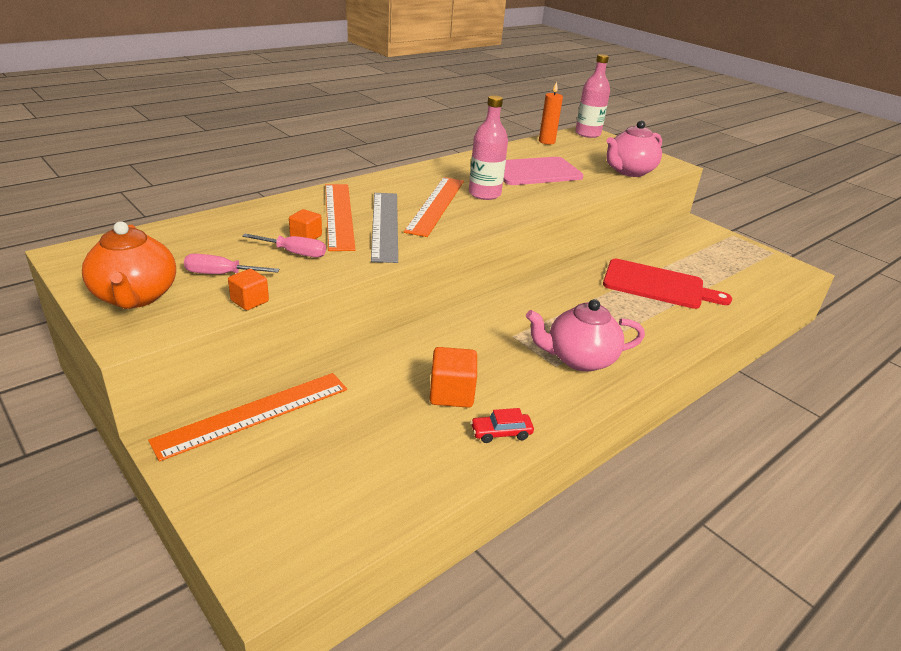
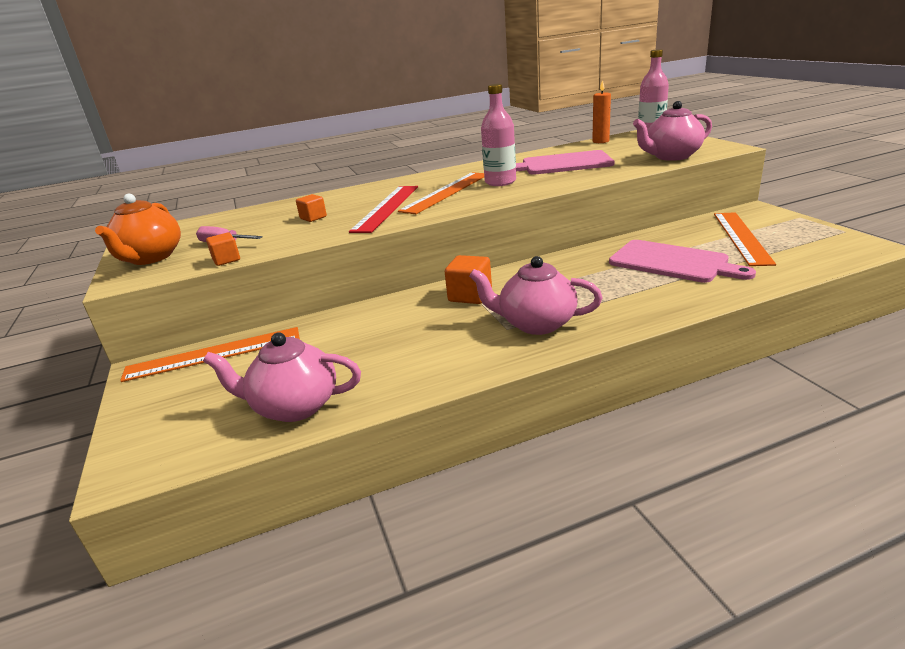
camera: 25 degrees right, 5 degrees down
(294, 253) = (293, 228): pink screwdriver -> none
(339, 215) = (355, 203): orange ruler -> orange ruler (742, 237)
(385, 225) = (387, 208): grey ruler -> red ruler
(402, 473) = (294, 406): none -> pink teapot
(451, 393) = (387, 347): orange cube -> orange cube (470, 295)
(501, 433) = (409, 381): red car -> none
(657, 285) = (672, 262): red cutting board -> pink cutting board

